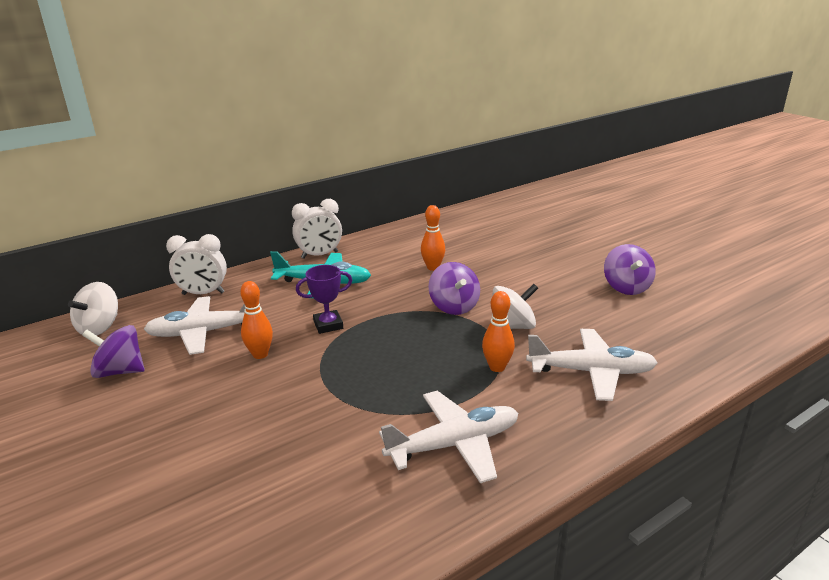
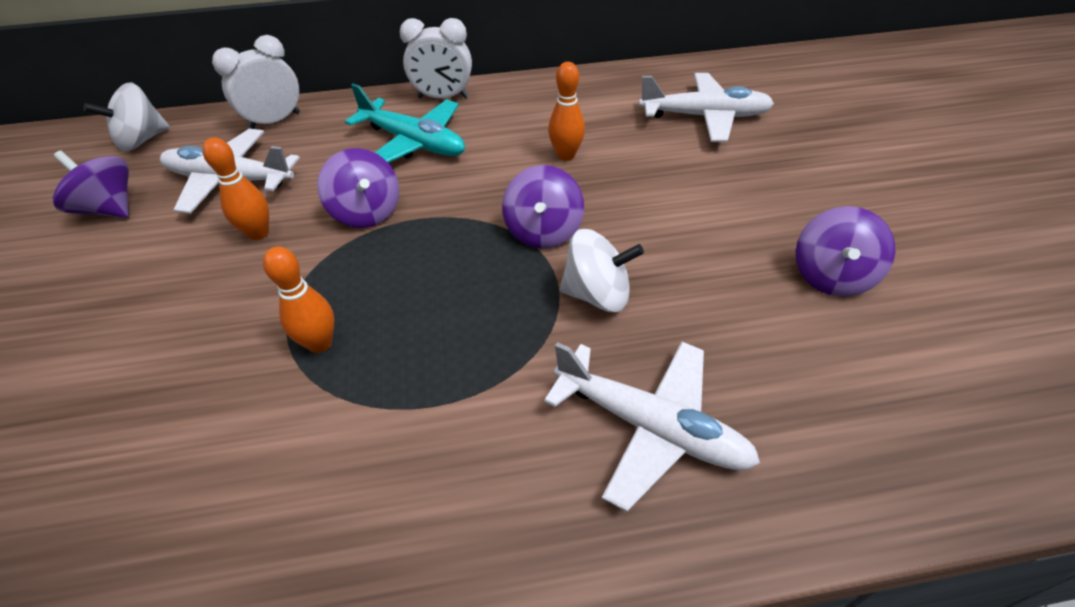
camera: 25 degrees right, 20 degrees up
(203, 293) = (275, 121): white clock -> white clock turned 120 degrees clockwise
(328, 325) = (366, 212): purple trophy -> purple spinning top
(454, 444) = (356, 482): white plane -> white plane (705, 117)
(497, 367) = (519, 362): orange bowling pin -> orange bowling pin (320, 343)

